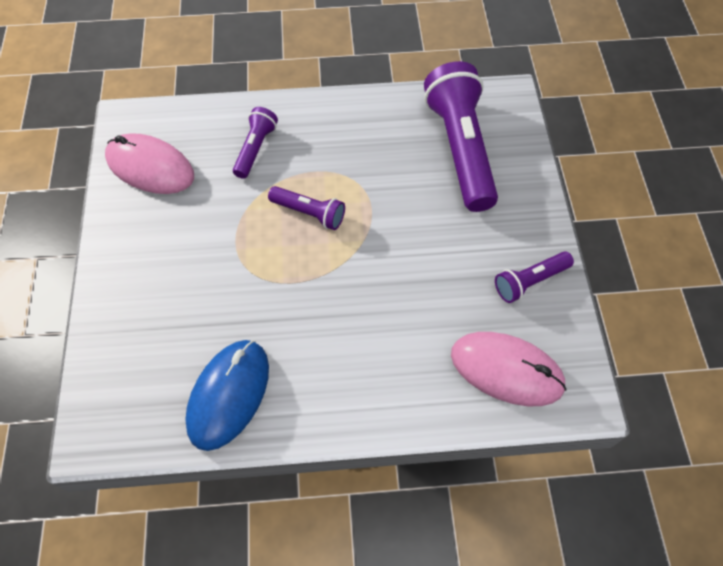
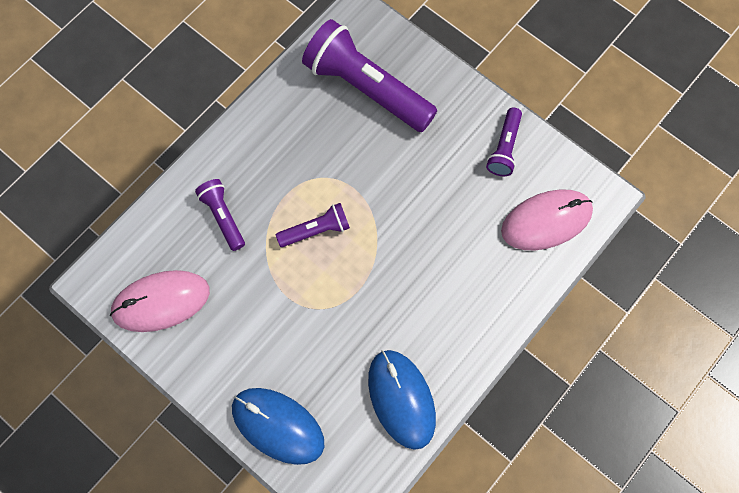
camera: 45 degrees left, 10 degrees up
(120, 323) = (278, 426): none -> blue mouse

